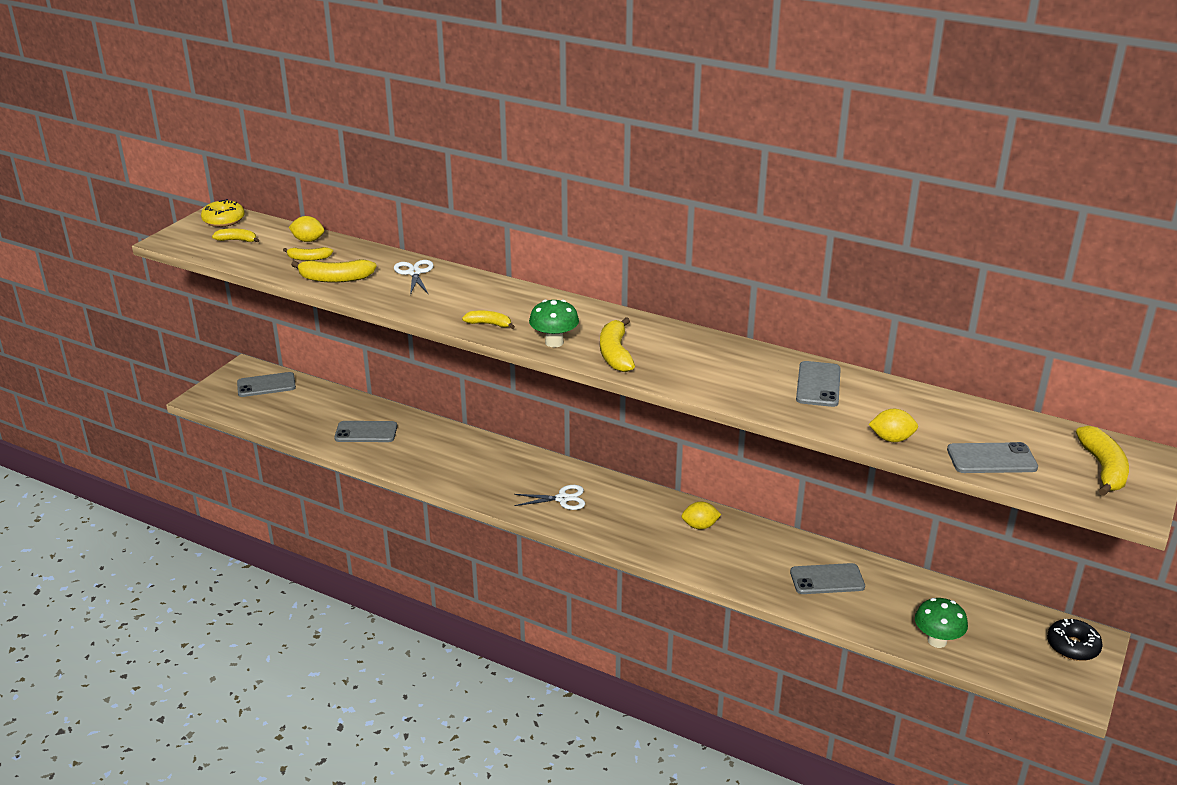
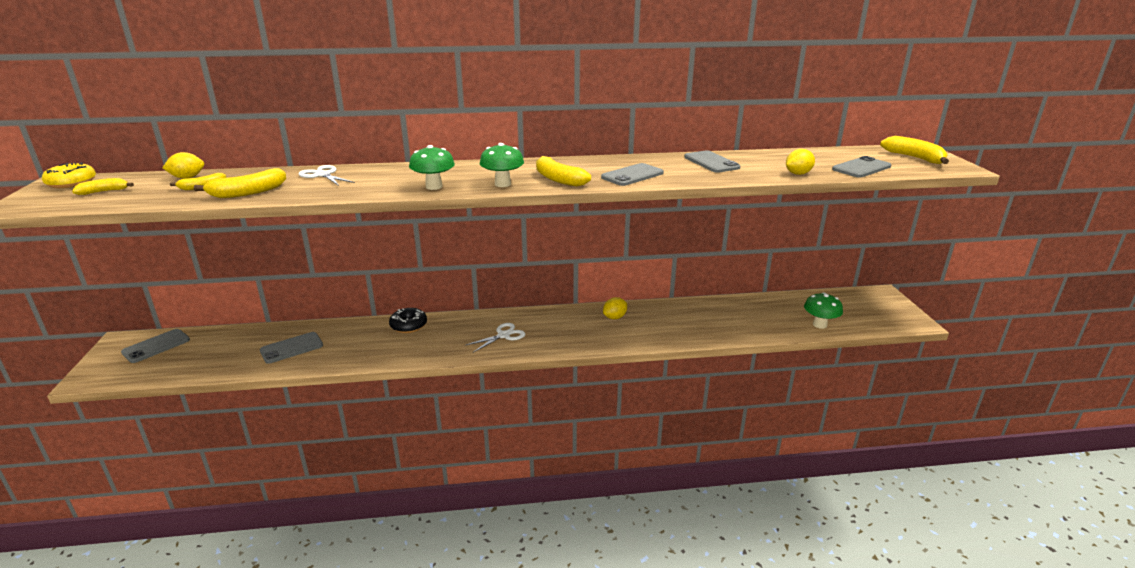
camera: 35 degrees left, 5 degrees down
(489, 324) = (434, 187): yellow banana -> green mushroom
(827, 579) = (723, 317): grey phone -> grey phone (632, 175)
(1072, 646) = (879, 300): black donut -> black donut (408, 326)

